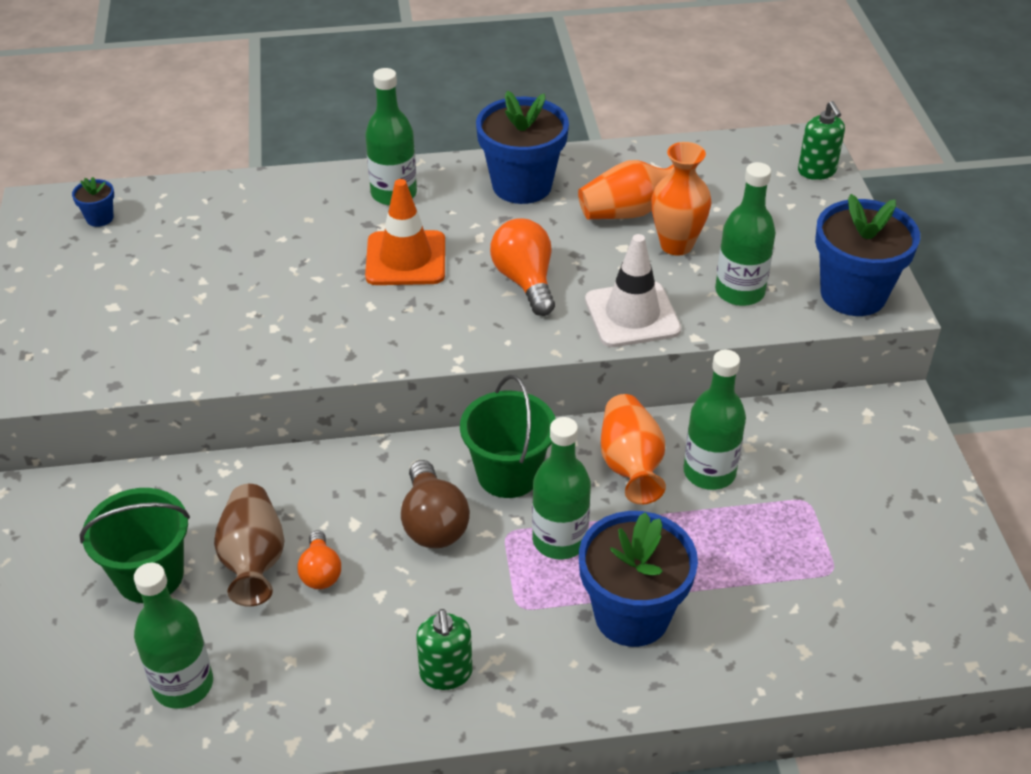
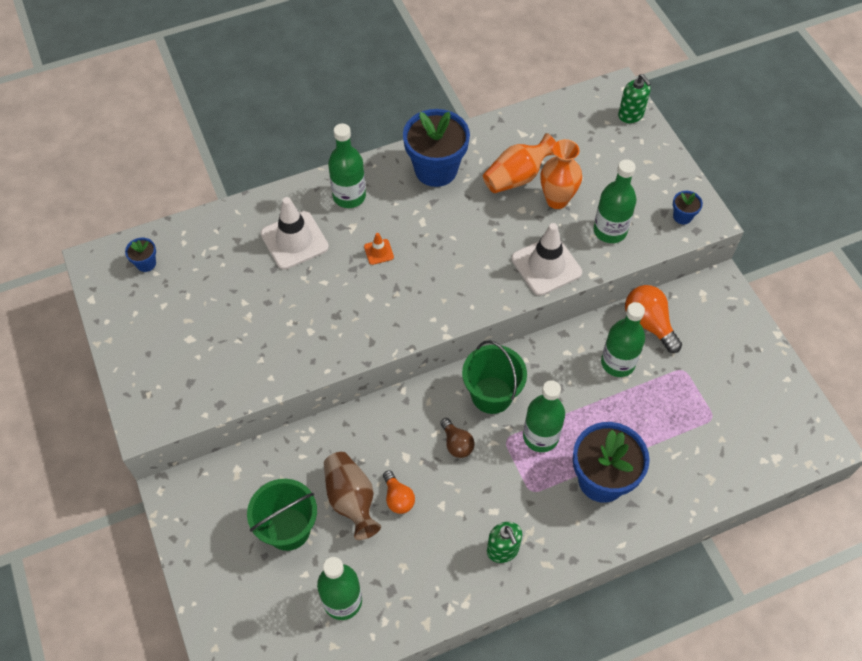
camera: 15 degrees left, 15 degrees up
(300, 227) = (294, 240): none -> white traffic cone
(406, 259) = (378, 252): orange traffic cone -> orange traffic cone, size x0.46
(433, 523) = (456, 444): brown light bulb -> brown light bulb, size x0.62
(525, 281) = (466, 253): orange light bulb -> orange light bulb (648, 323)
(630, 465) = (567, 369): orange vase -> none
(853, 294) = (682, 216): blue flower pot -> blue flower pot, size x0.43

